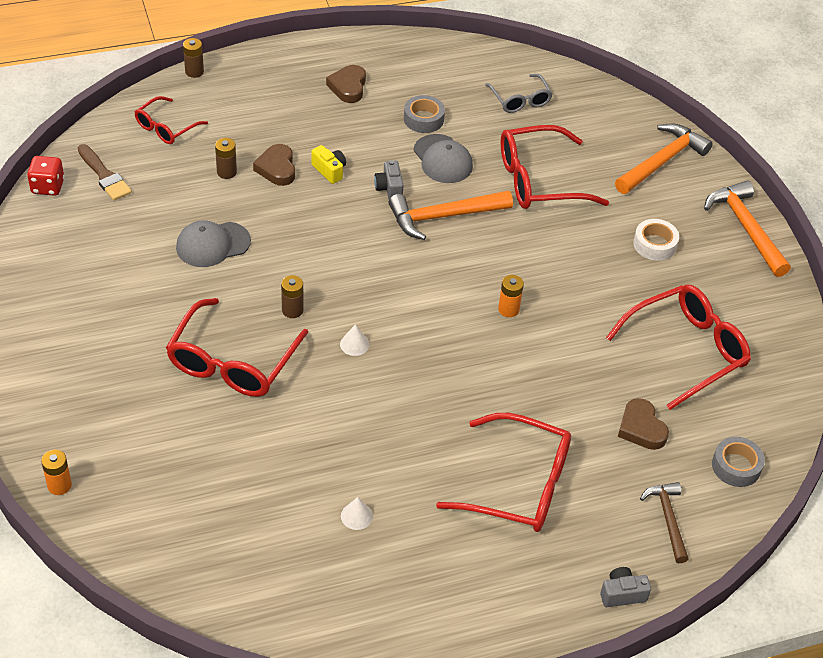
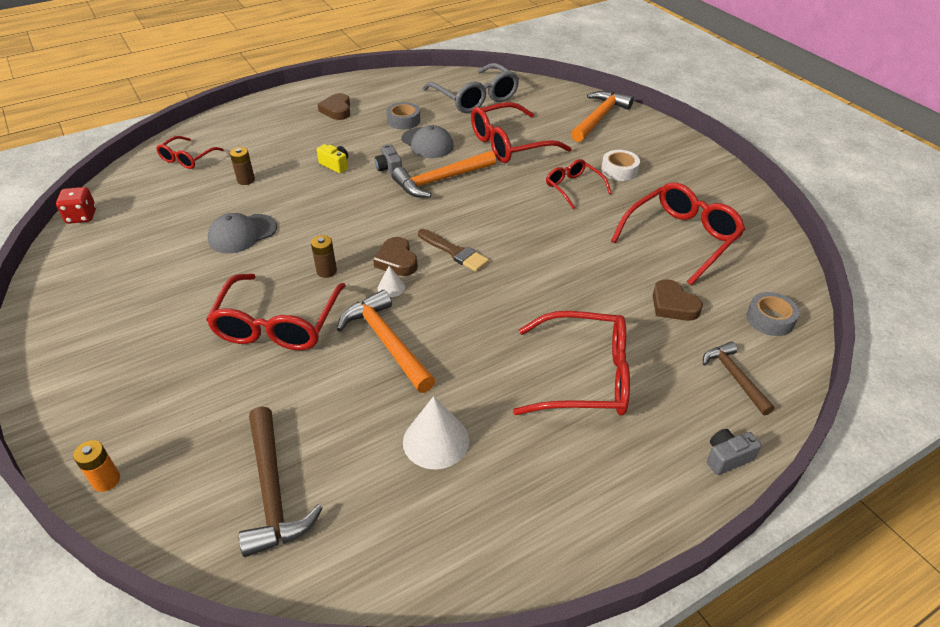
camera: 10 degrees left, 5 degrees down
(104, 175) = (135, 200): brown brush -> brown brush (454, 252)
(194, 71) = (207, 119): brown battery -> none
(201, 528) = (273, 491): none -> brown hammer
(277, 168) = (289, 171): brown heart -> brown heart (397, 261)
(356, 516) = (436, 441): white cone -> white cone, size x1.96
(508, 309) = (519, 236): orange battery -> none
(520, 100) = (475, 98): grey glasses -> grey glasses, size x1.75
(591, 258) = (573, 188): none -> red glasses
(745, 228) = (683, 148): orange hammer -> orange hammer (386, 342)

